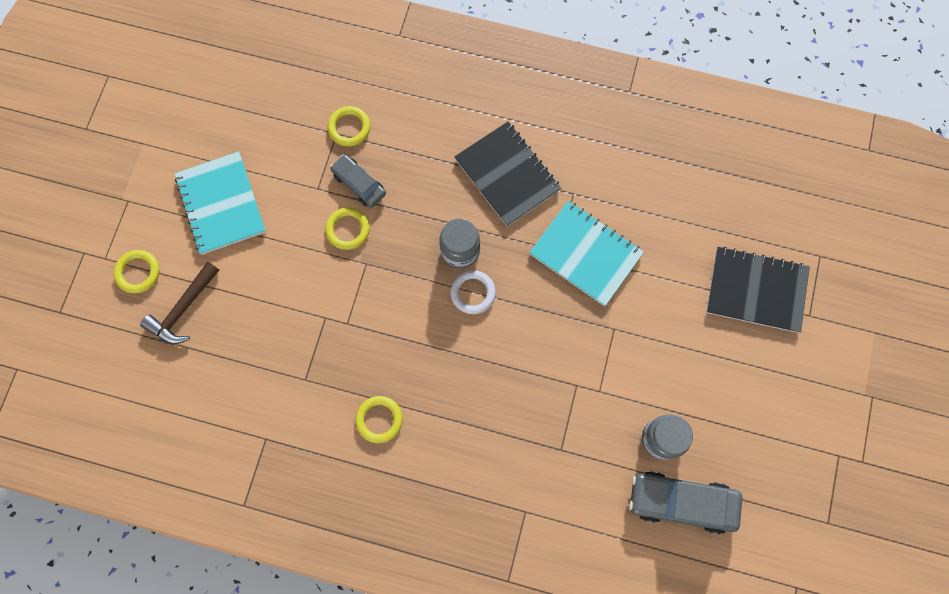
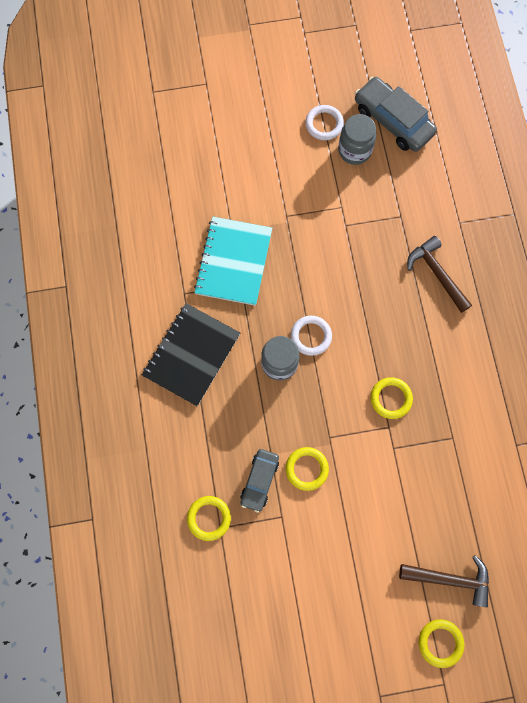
camera: 115 degrees left, 0 degrees up
(221, 204) = (338, 600): turquoise notebook -> none
(379, 419) = (451, 361): yellow ring -> yellow ring (391, 398)
(479, 454) = (436, 273): none -> brown hammer
(681, 502) = (393, 120): grey car -> grey car turned 150 degrees clockwise
(708, 421) = (324, 124): none -> white ring
(756, 290) = (203, 126): black notebook -> none

